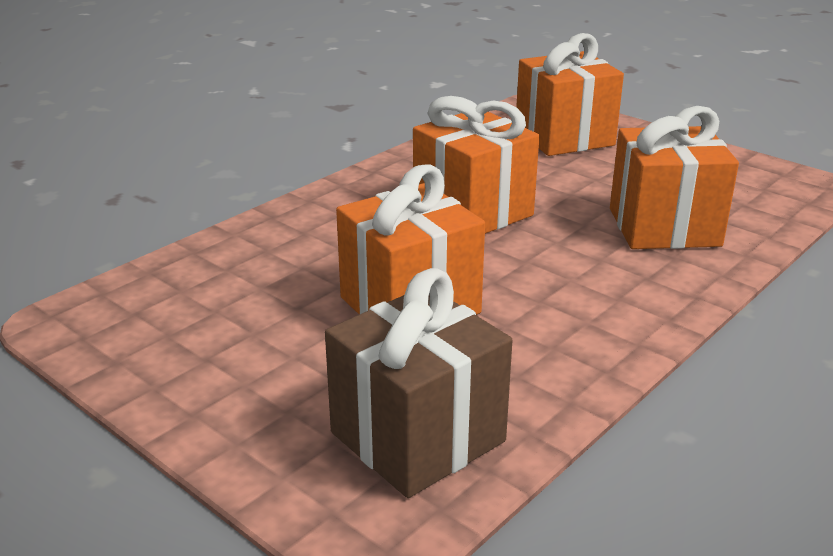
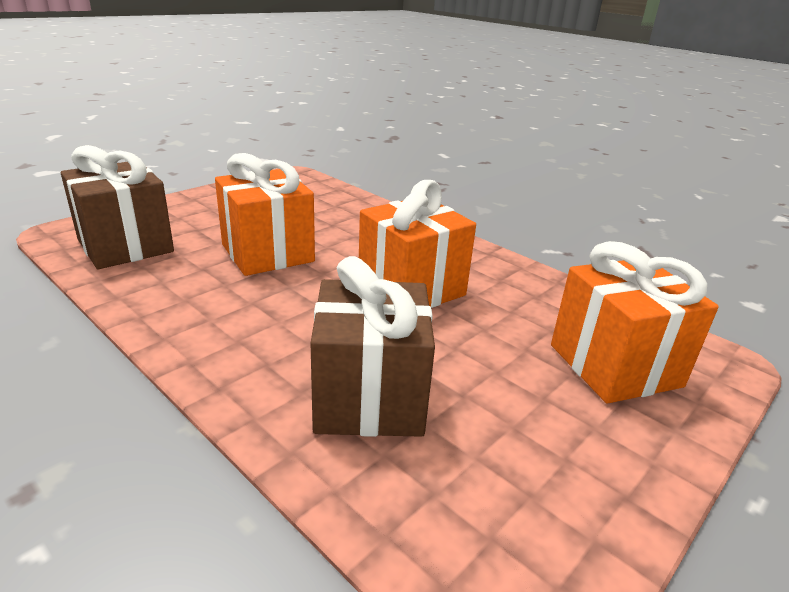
camera: 90 degrees right, 0 degrees up
(664, 227) = (369, 397): orange gift -> brown gift

